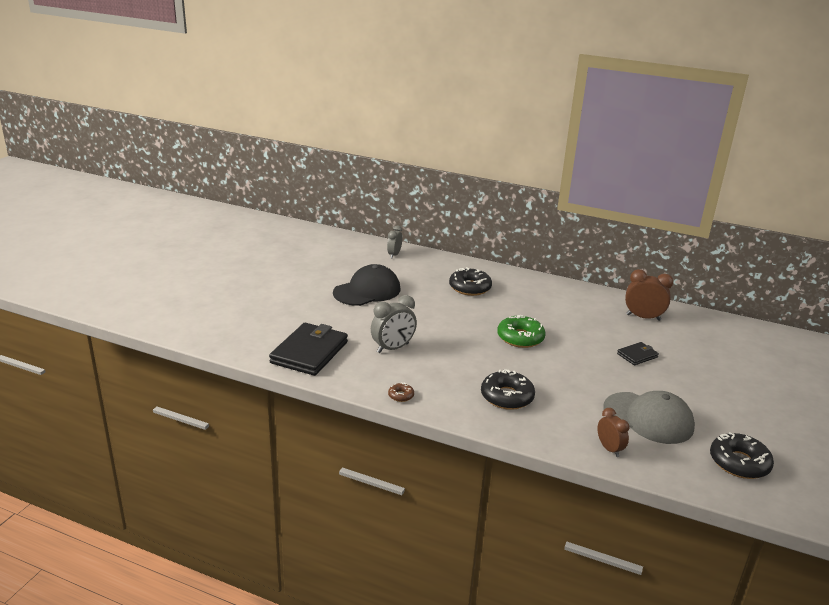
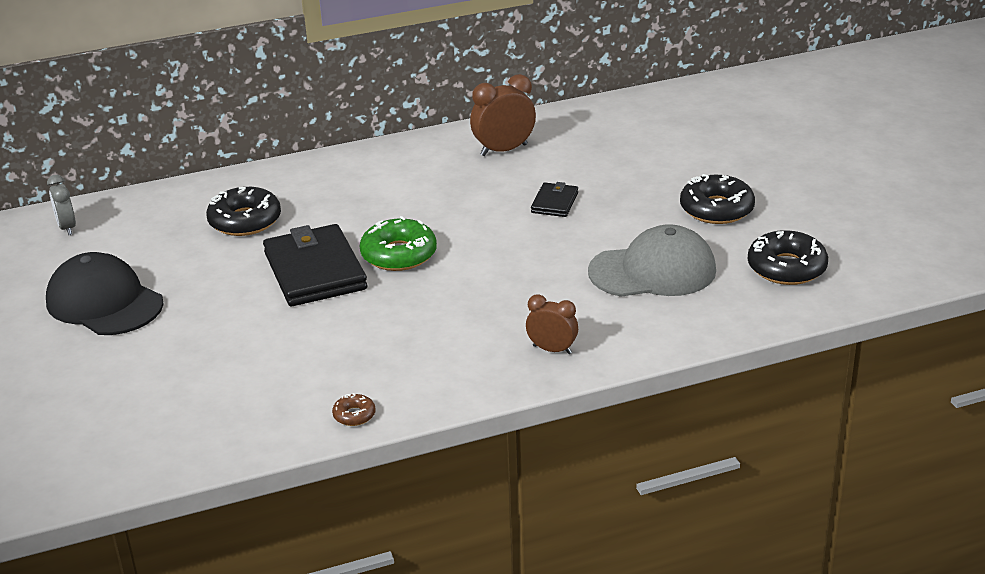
camera: 40 degrees left, 5 degrees up
(309, 352) = (148, 435): black wallet -> black wallet (315, 271)
(367, 291) = (104, 302): black cap -> black cap turned 60 degrees counterclockwise
(393, 348) = (257, 361): grey clock -> none
(507, 397) = (479, 338): black donut -> black donut (716, 209)
(609, 449) = (658, 330): brown clock -> brown clock (552, 349)

